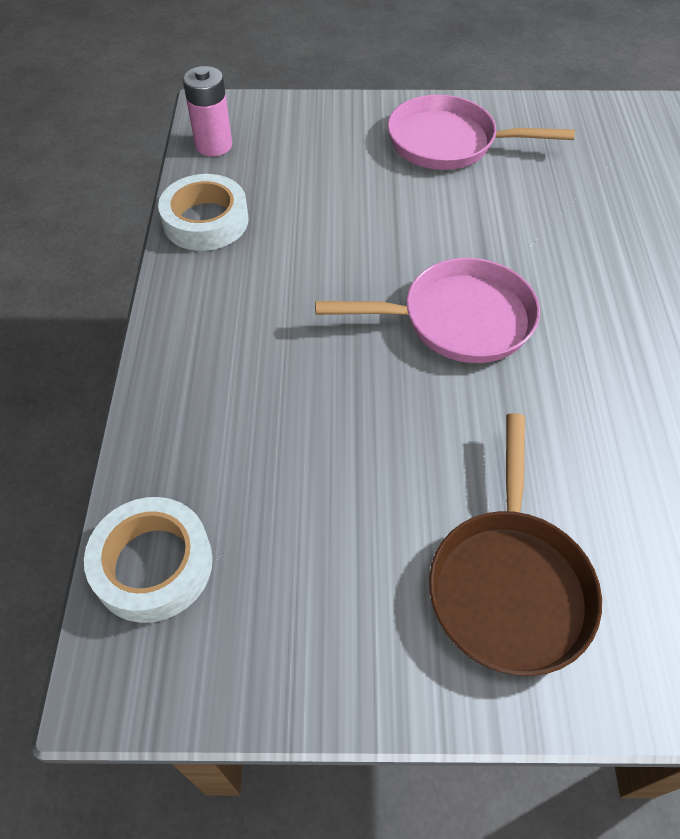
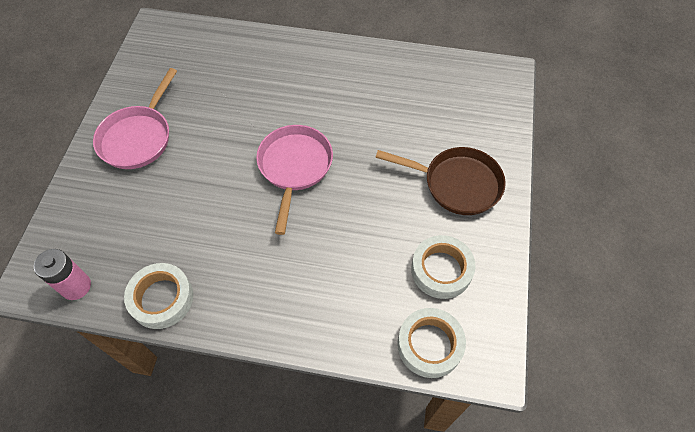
camera: 80 degrees left, 5 degrees up
(304, 571) = (441, 270): none -> white tape

